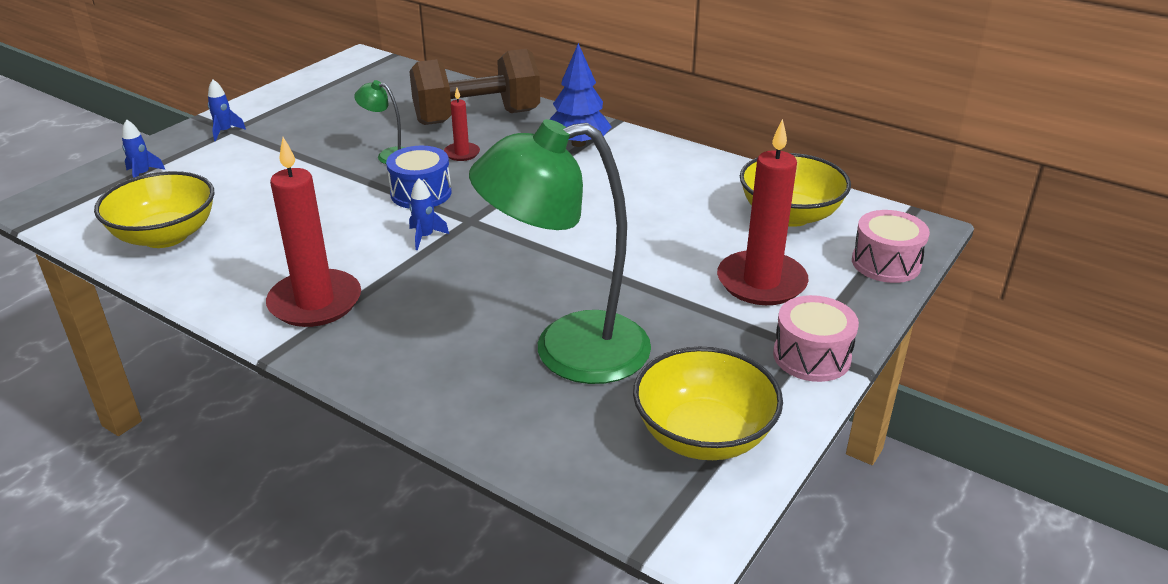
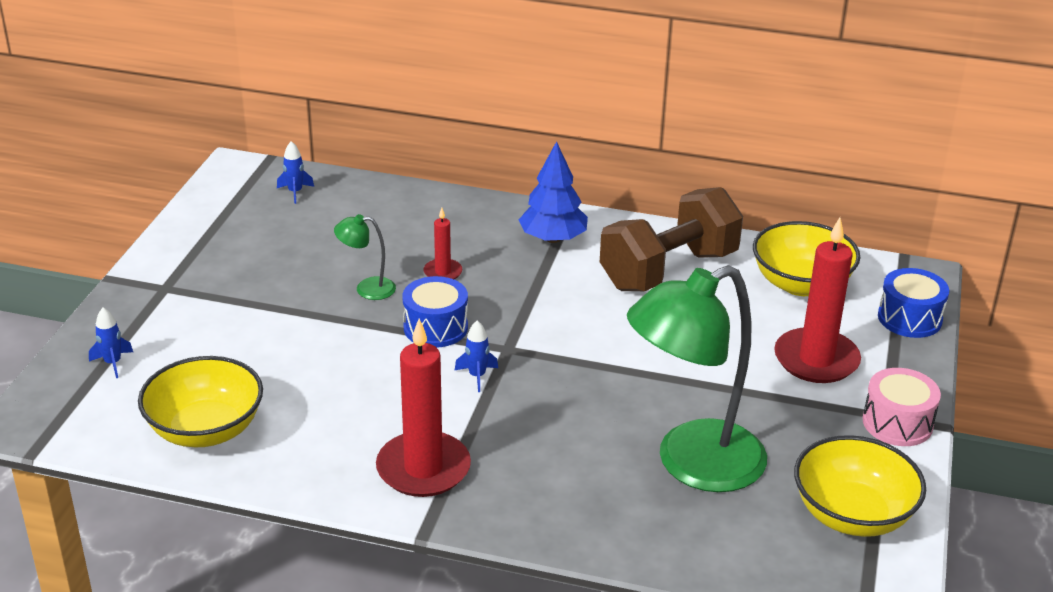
camera: 20 degrees left, 0 degrees up
(225, 132) = (160, 292): blue rocket -> blue rocket (295, 192)
(477, 117) = (426, 225): brown dumbbell -> brown dumbbell (668, 270)
(886, 263) = (909, 318): pink drum -> blue drum

